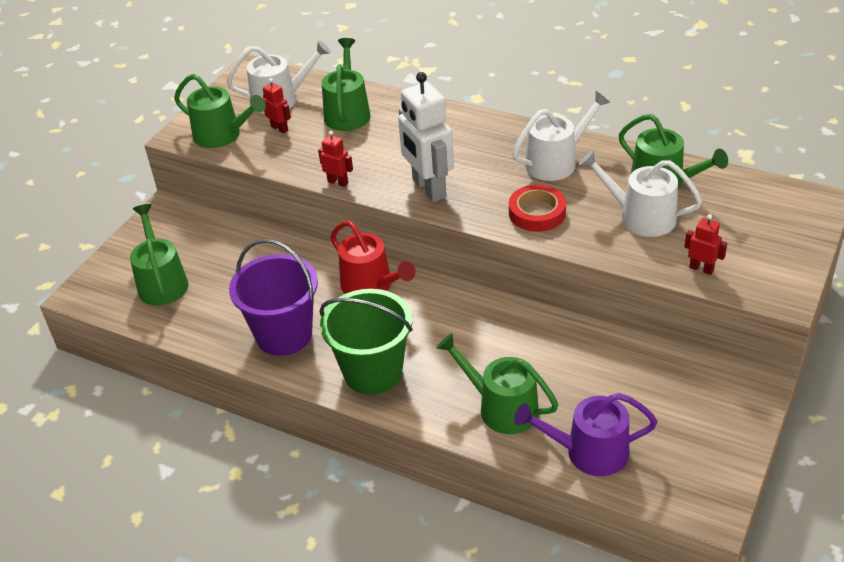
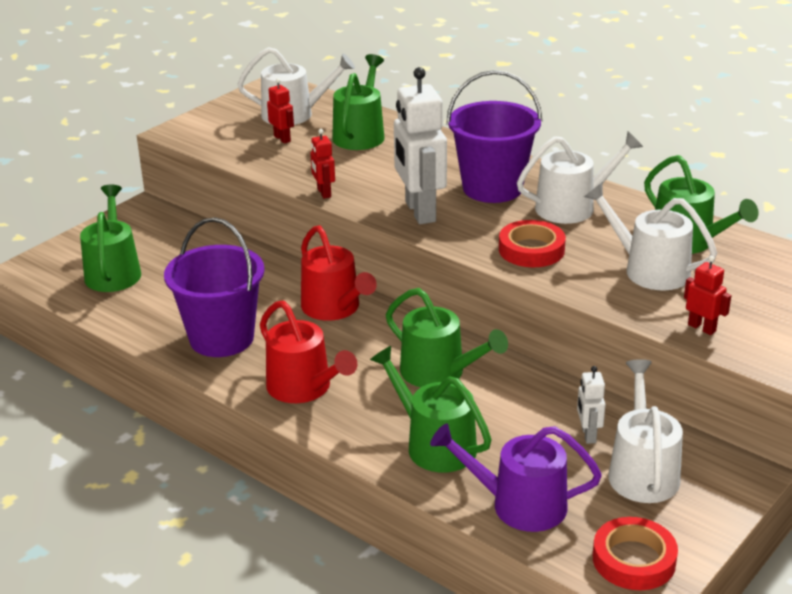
camera: 10 degrees right, 10 degrees down
(222, 135) = (219, 137): green watering can -> green watering can (439, 372)
(338, 182) = (323, 193): red robot -> red robot turned 150 degrees counterclockwise
(373, 372) = (304, 388): green bucket -> red watering can
(482, 153) = (492, 188): none -> purple bucket
(622, 373) = (588, 435): none -> white robot
(676, 400) = (642, 471): none -> white watering can
(695, 485) = (634, 560): none -> red tape

